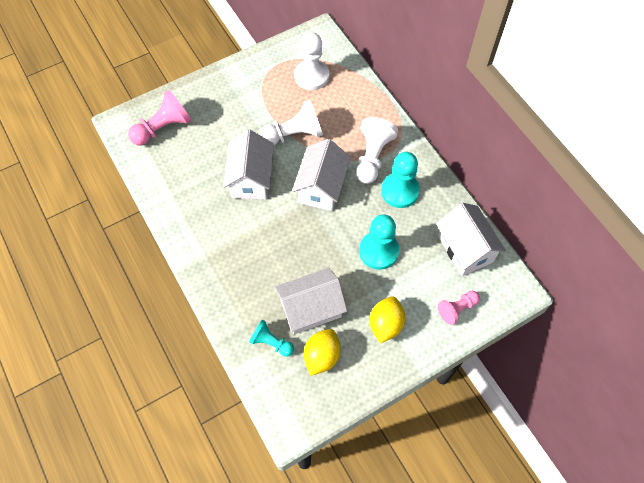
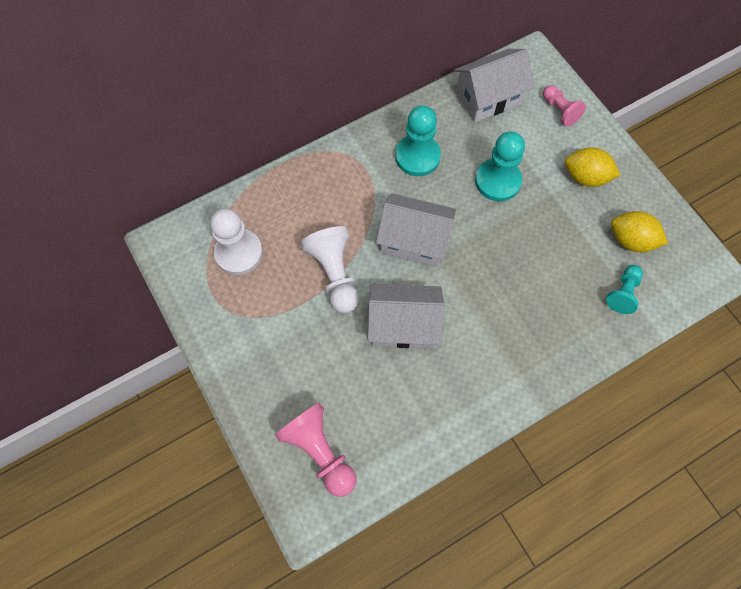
camera: 90 degrees left, 5 degrees up
(311, 309) = (576, 251): white house -> none
(372, 157) = (370, 183): white pawn -> none

